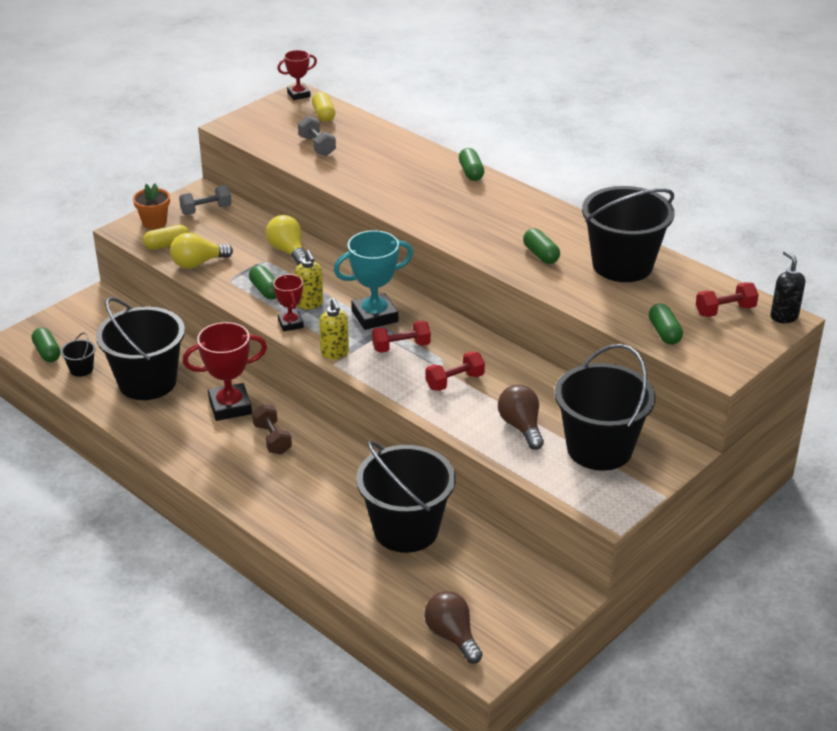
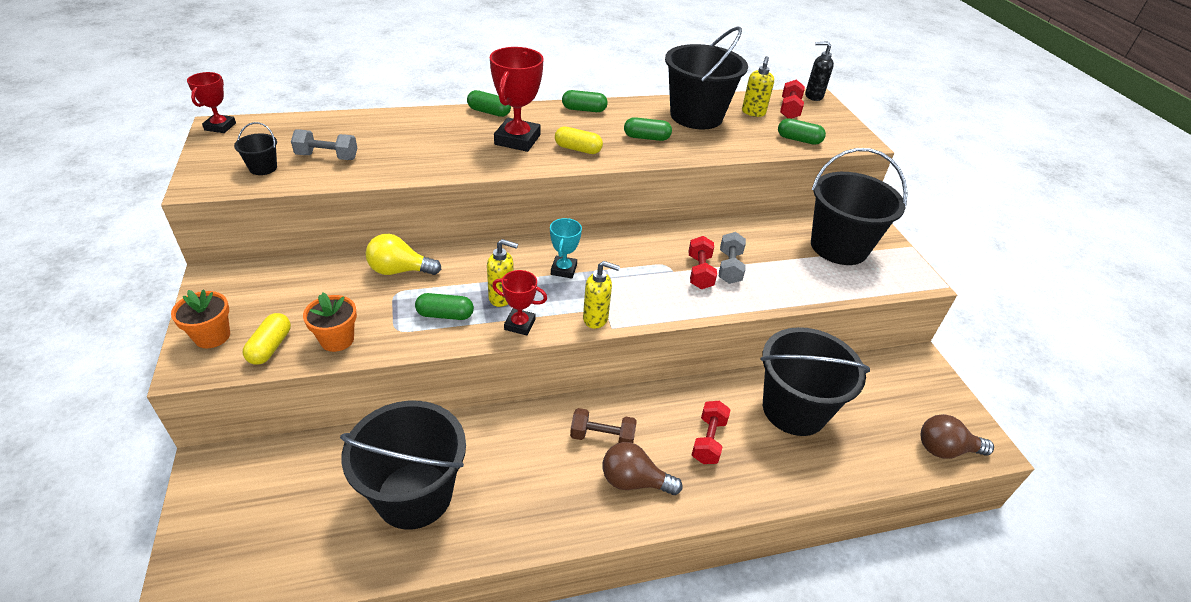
camera: 60 degrees left, 5 degrees up
(47, 352) = (248, 572): green capsule -> green capsule (584, 110)
(81, 369) = (323, 550): black bucket -> black bucket (263, 168)
(198, 263) = (337, 340): yellow light bulb -> orange flower pot
(206, 210) = (250, 289): grey dumbbell -> grey dumbbell (729, 267)
(230, 406) = (523, 444): red trophy -> red trophy (517, 140)
(323, 115) = (280, 131): yellow capsule -> yellow capsule (578, 149)
(374, 316) = (564, 270): turquoise trophy -> turquoise trophy, size x0.58
(401, 347) = (624, 277): red dumbbell -> red dumbbell (708, 440)
(521, 427) = (787, 268): brown light bulb -> brown light bulb (634, 481)
(682, 292) = (753, 113): none -> yellow soap dispenser

